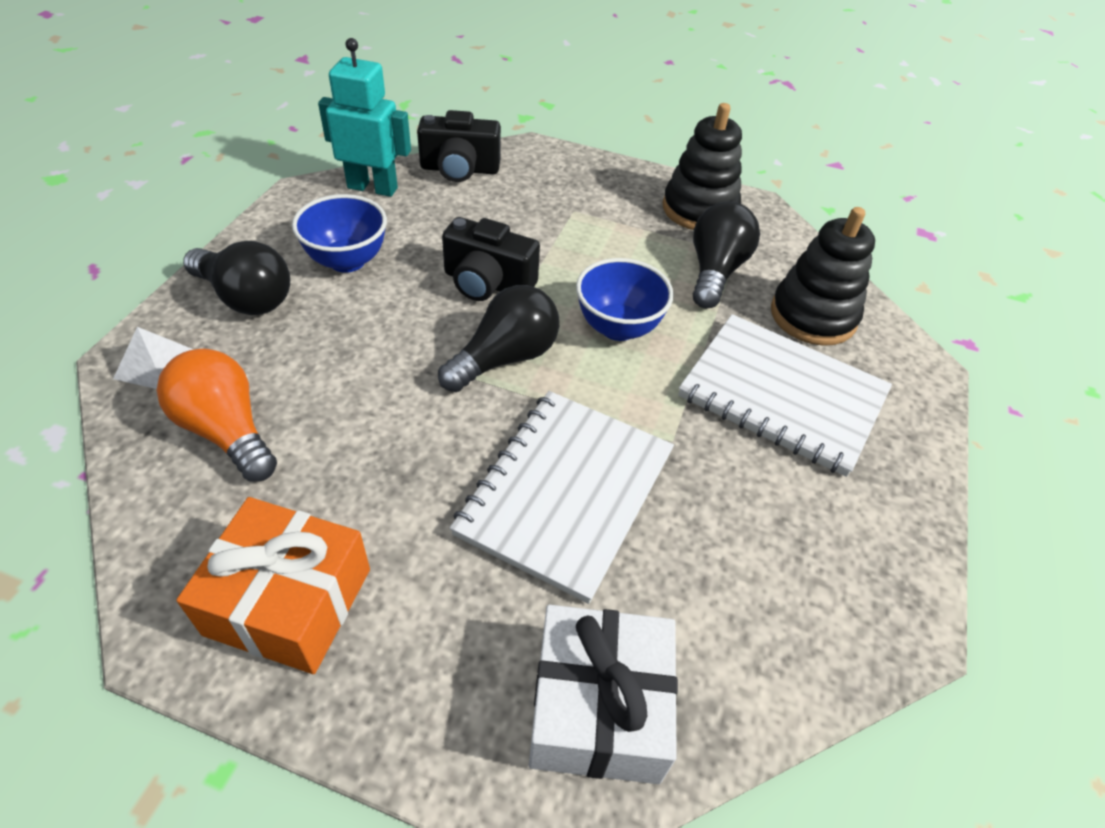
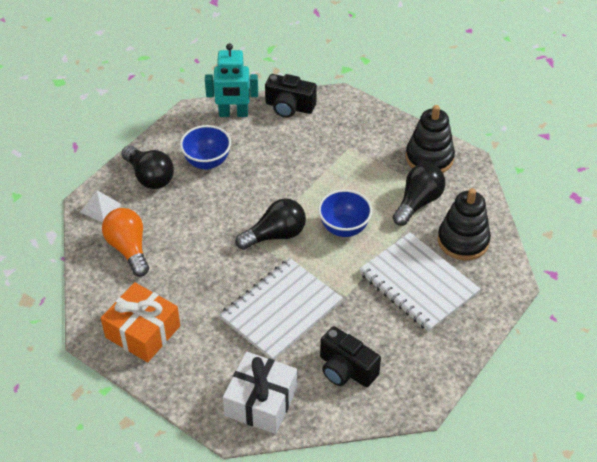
camera: 20 degrees right, 0 degrees up
(372, 188) = (233, 113): turquoise robot -> turquoise robot turned 150 degrees clockwise
(487, 283) = (280, 188): black camera -> black camera (346, 369)

